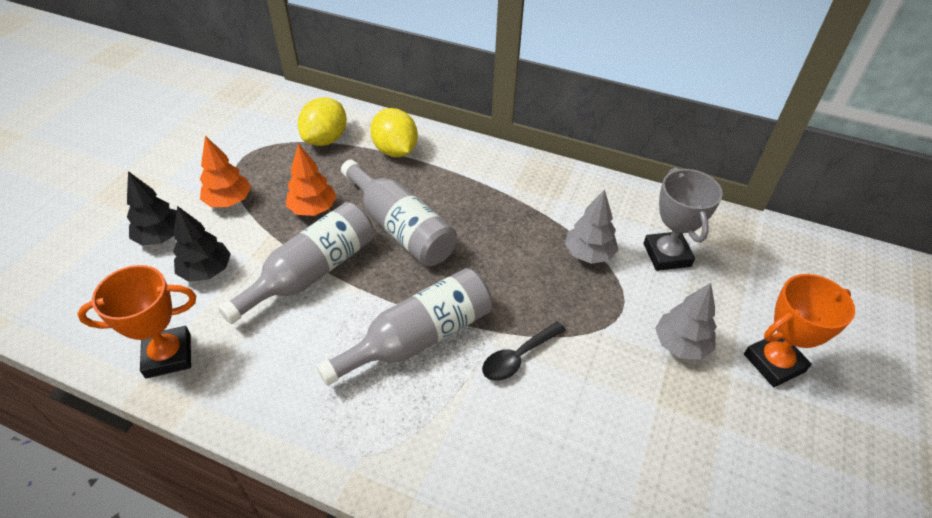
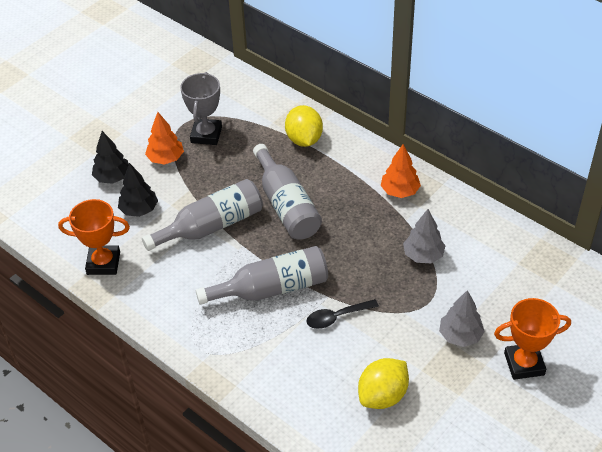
camera: 20 degrees right, 0 degrees up
(313, 209) = (225, 177): orange tree -> orange tree (399, 191)
(326, 139) = (251, 119): yellow lemon -> yellow lemon (383, 395)
(667, 255) = (485, 269): grey trophy -> grey trophy (206, 135)

